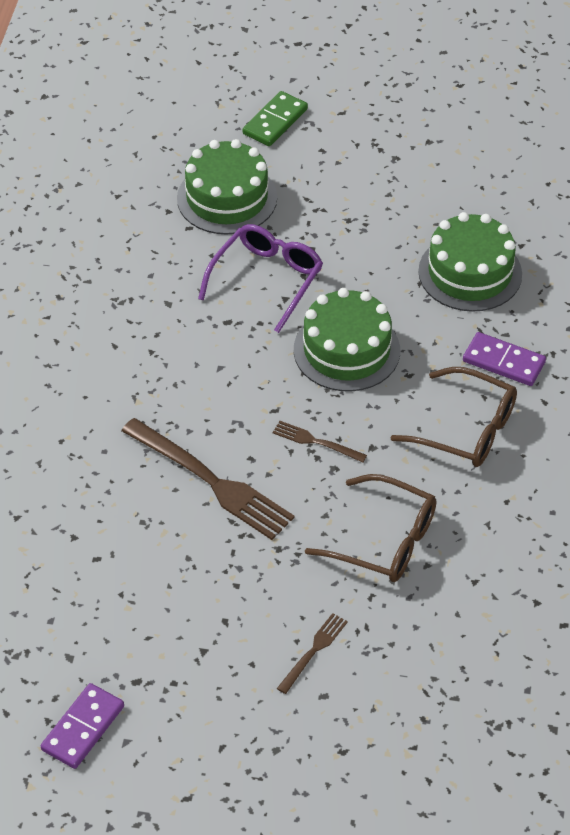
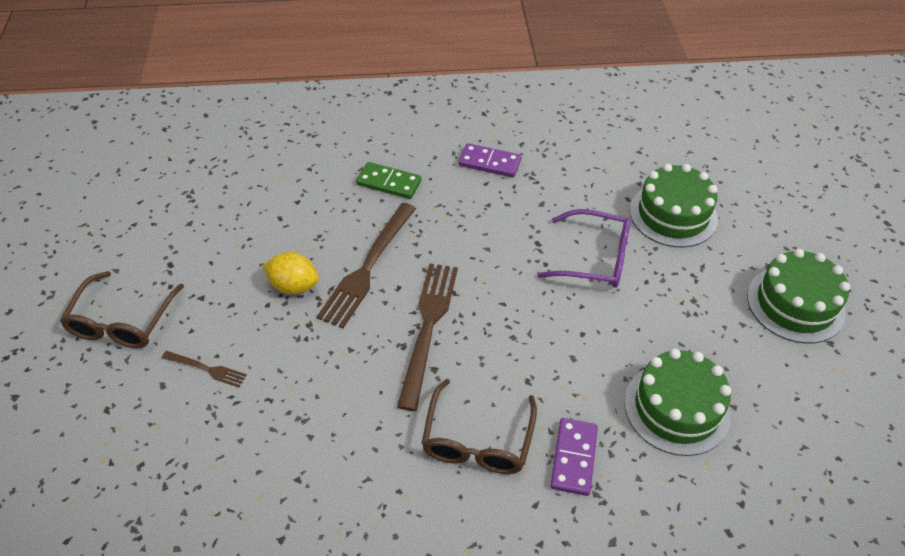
camera: 75 degrees right, 0 degrees up
(83, 728) = (127, 244): purple domino -> purple domino (489, 163)
(216, 556) = (294, 286): none -> yellow lemon
(275, 121) = (780, 227): green domino -> green domino (389, 183)
(316, 442) = (428, 327): brown fork -> brown fork, size x2.06
(346, 350) = (538, 329): green cake -> green cake (795, 304)
(384, 540) = (331, 398): brown glasses -> brown glasses (122, 322)

